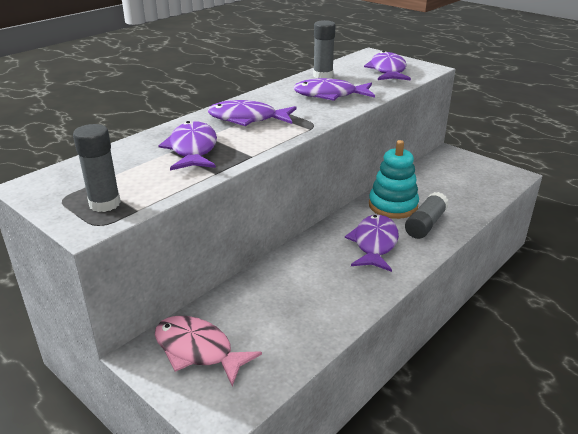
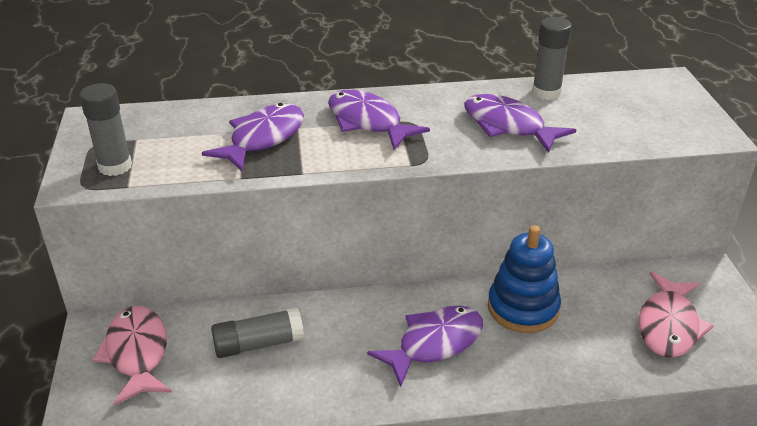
camera: 40 degrees right, 5 degrees up
(387, 71) = (645, 117): purple fish -> none
(393, 206) = (523, 308): turquoise stacking toy -> blue stacking toy
(425, 224) = (529, 354): grey glue stick -> grey glue stick (258, 344)
(464, 181) = (668, 325): none -> pink fish

